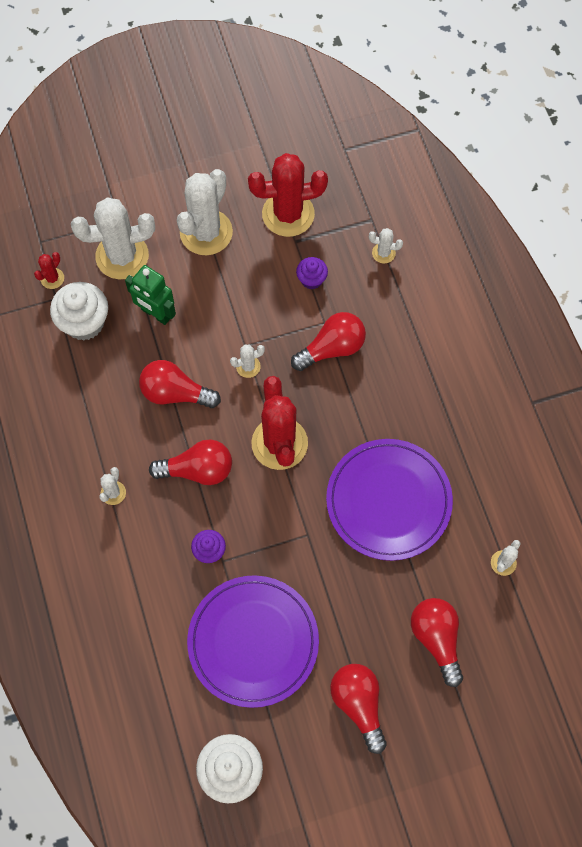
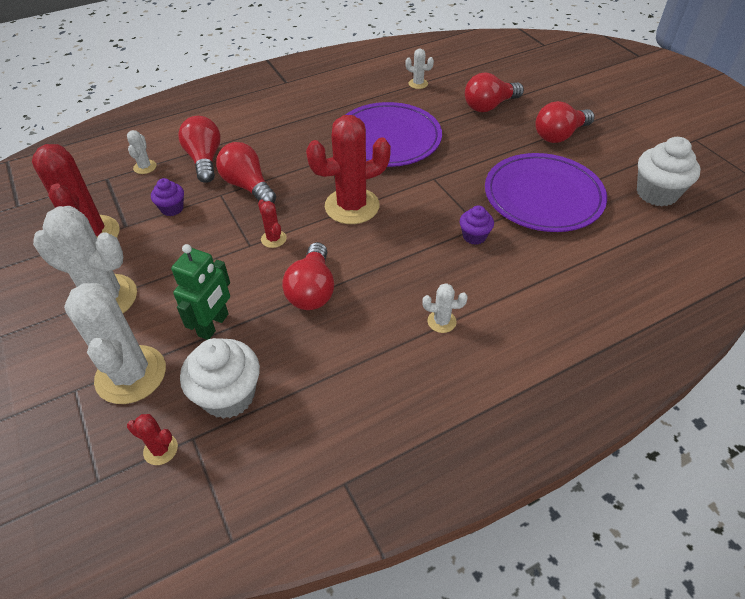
camera: 100 degrees left, 20 degrees down
(198, 470) = (395, 258): red light bulb -> red light bulb (205, 160)
(248, 366) = (273, 239): white cactus -> red cactus

